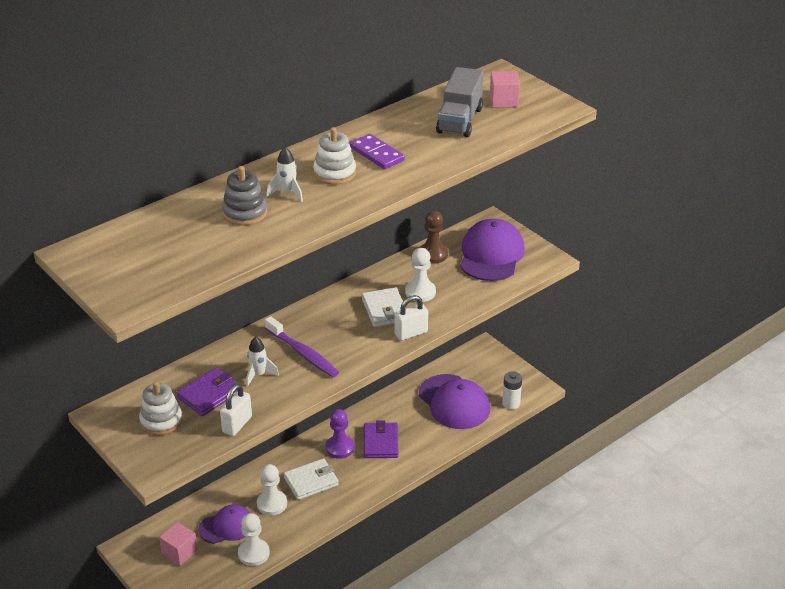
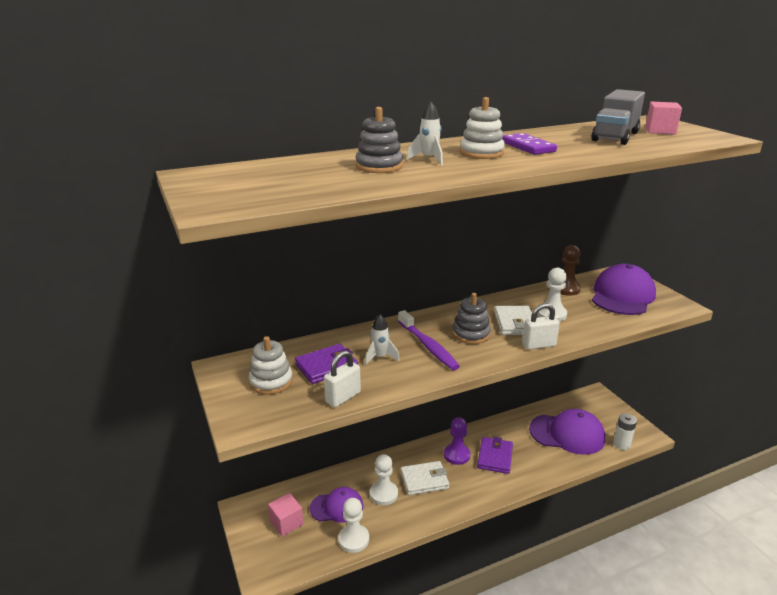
camera: 15 degrees right, 10 degrees down
(342, 331) = (471, 334): none -> grey stacking toy
(454, 402) = (567, 434): purple cap -> purple cap turned 60 degrees counterclockwise

